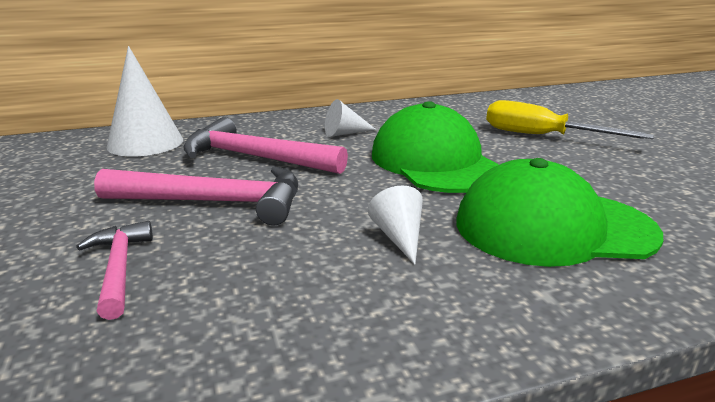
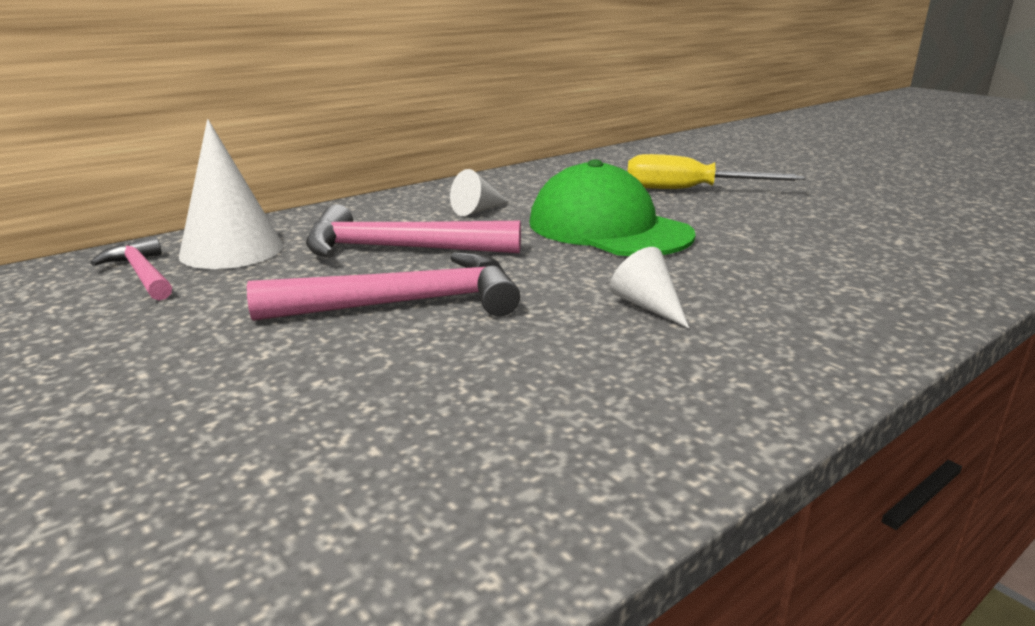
camera: 20 degrees left, 0 degrees up
(119, 268) = (369, 391): pink hammer -> pink hammer (142, 274)
(553, 227) = (781, 274): green cap -> none

